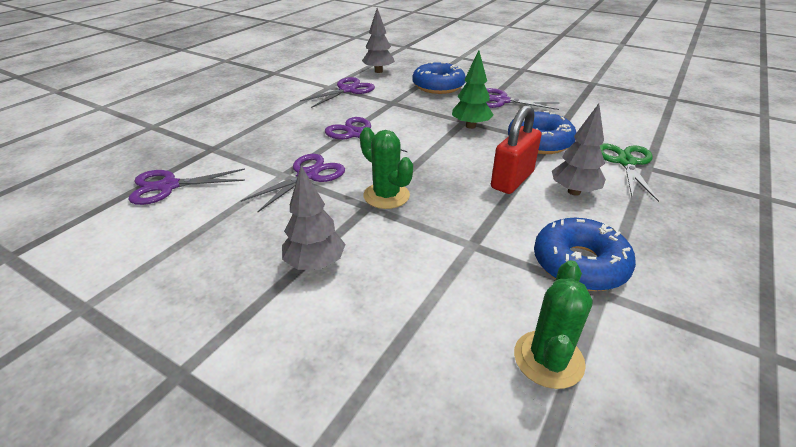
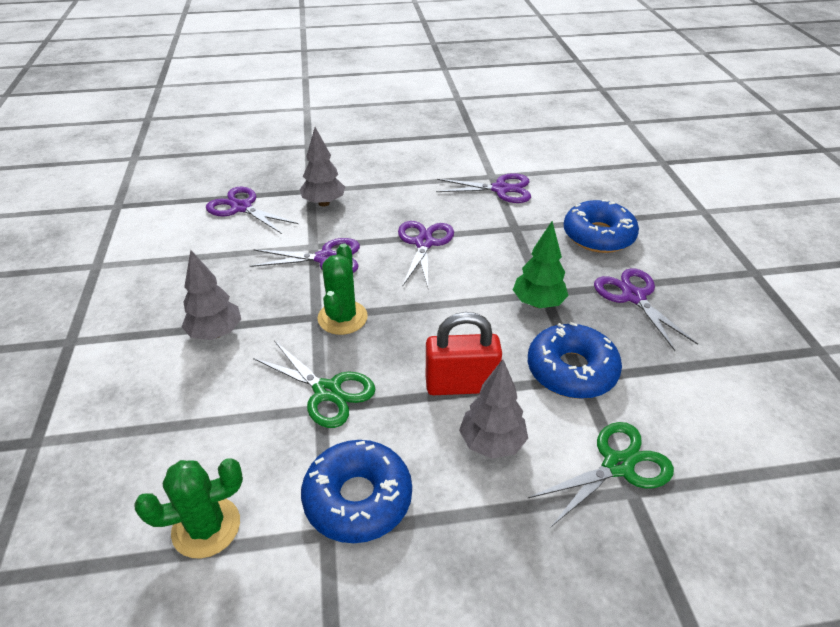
camera: 50 degrees right, 5 degrees up
(378, 71) = (571, 182): grey tree -> grey tree (324, 203)
(457, 234) = (327, 391): none -> green scissors

